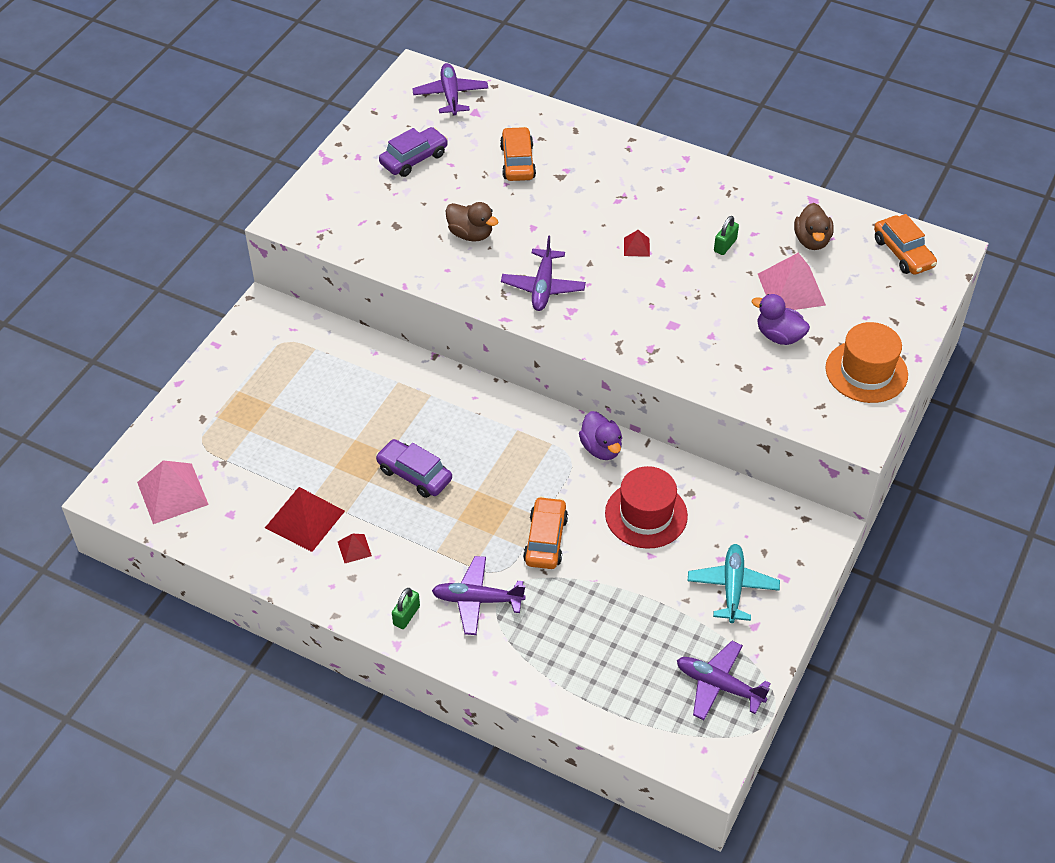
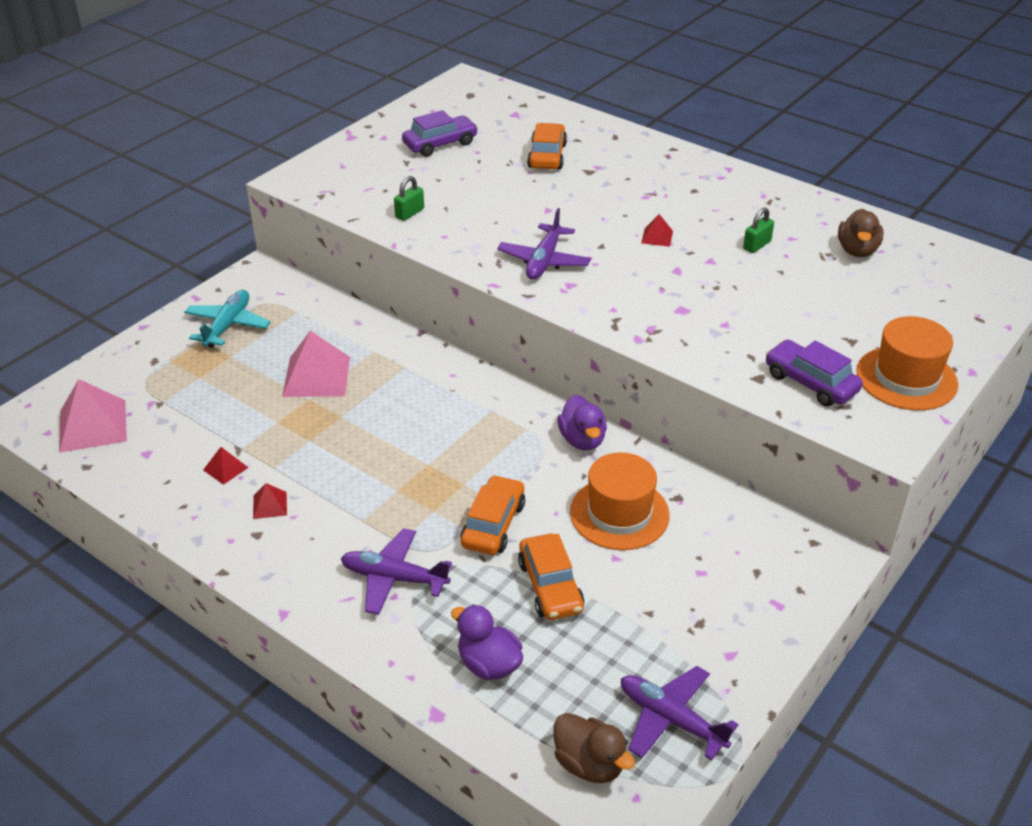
camera: 10 degrees right, 10 degrees down
(305, 519) = (225, 468): red pyramid -> red pyramid, size x0.48
(406, 615) = (305, 583): green padlock -> green padlock (409, 213)
(414, 474) = (362, 440): purple car -> purple car (810, 383)
(450, 95) = (494, 99): purple plane -> none
(470, 234) = (479, 209): brown duck -> brown duck (589, 764)
(646, 514) = (619, 513): red hat -> orange hat
(732, 587) = (710, 606): turquoise plane -> turquoise plane (228, 325)
(779, 336) = (805, 333): purple duck -> purple duck (489, 664)
(791, 289) = (826, 291): pink pyramid -> pink pyramid (316, 376)
(903, 253) = (963, 272): orange car -> orange car (550, 586)

